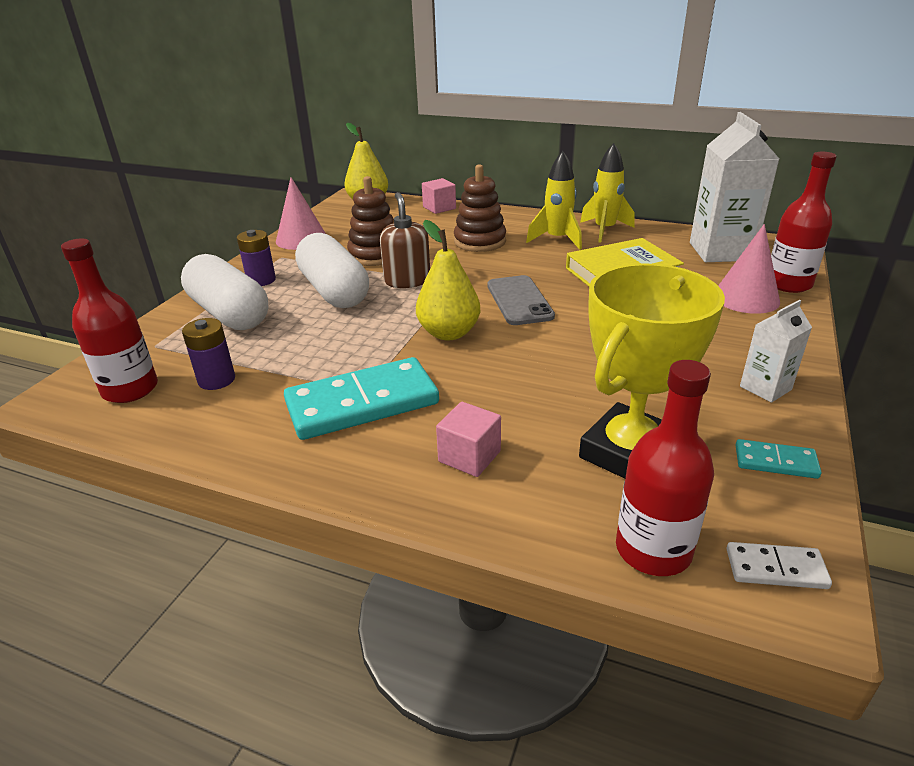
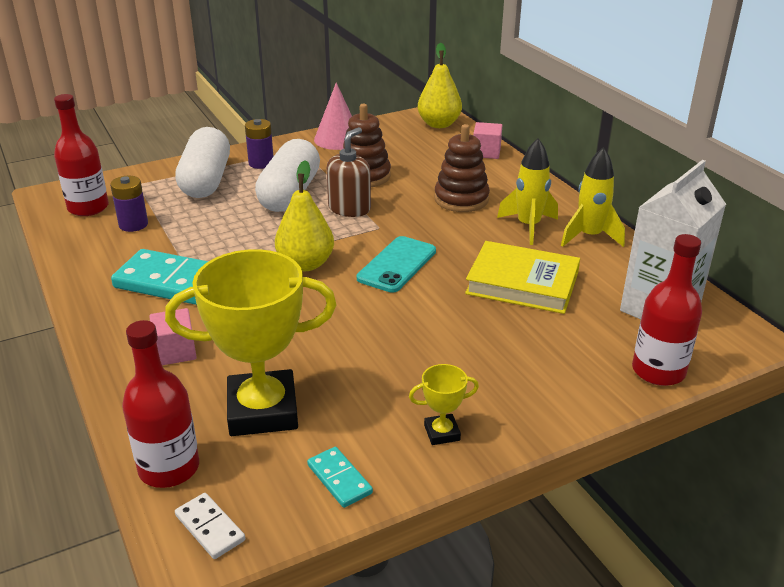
camera: 40 degrees right, 0 degrees up
(519, 301) = (397, 265): grey phone -> turquoise phone
(746, 298) = (587, 360): pink cone -> none
(765, 388) = (442, 433): white carton -> yellow trophy

